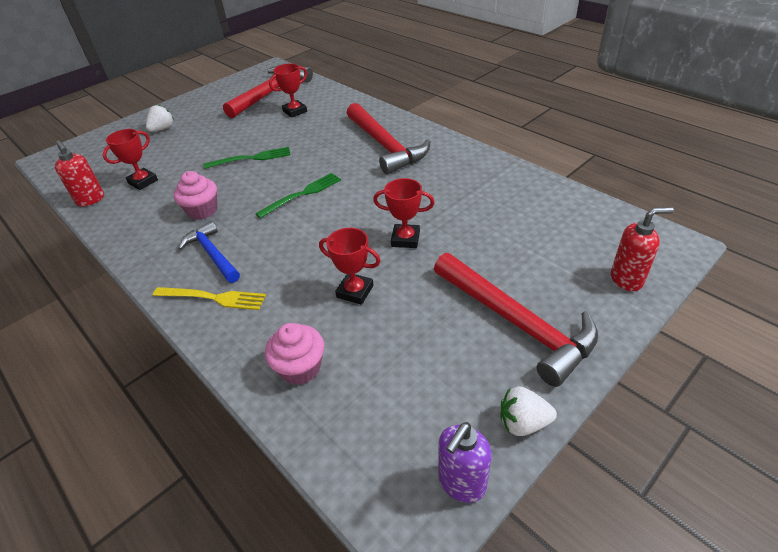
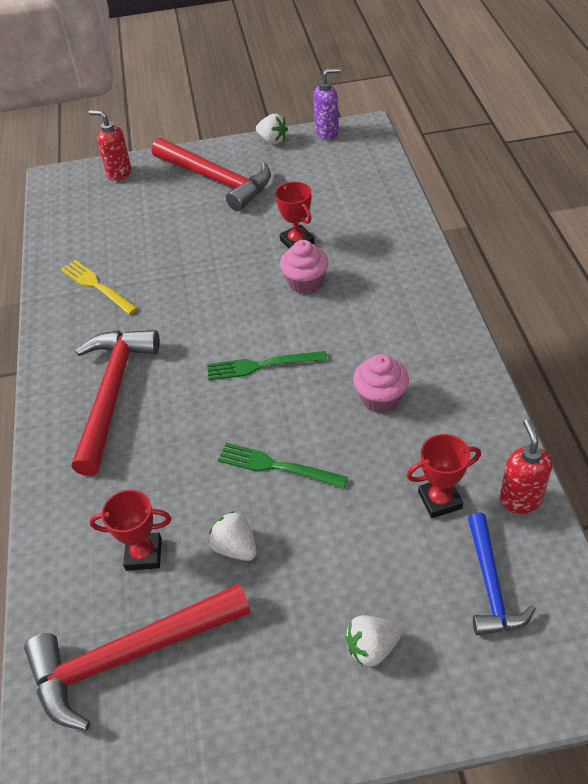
camera: 145 degrees left, 5 degrees up
(212, 254) = (394, 331): blue hammer -> blue hammer (491, 584)
(214, 298) = (410, 285): yellow fork -> yellow fork (96, 286)
(250, 128) = (235, 547): none -> white strawberry
(300, 368) = (373, 209): pink cupcake -> pink cupcake (305, 283)
(405, 239) = (218, 266): red trophy -> none
(516, 322) = (216, 179): red hammer -> red hammer turned 135 degrees clockwise

